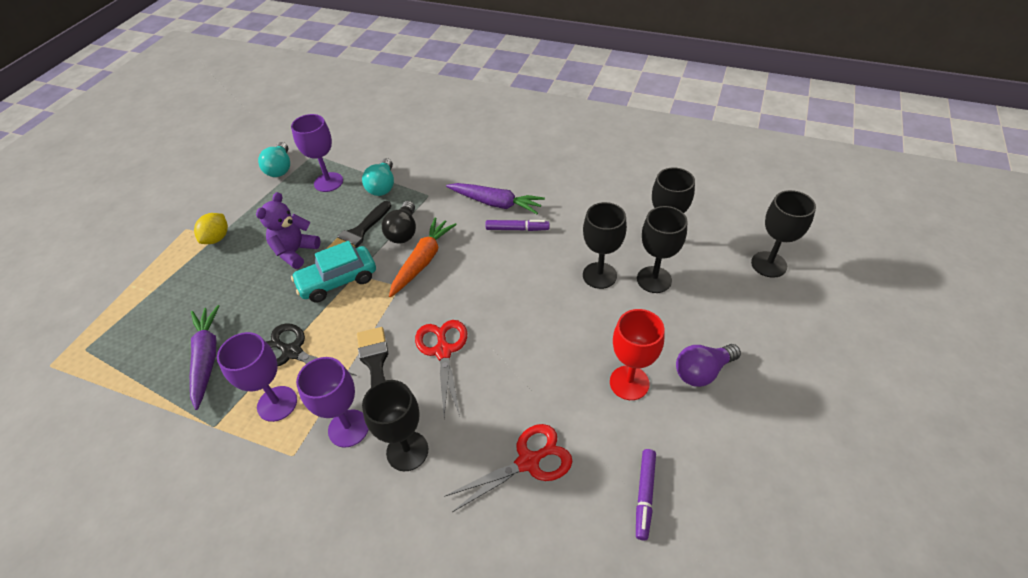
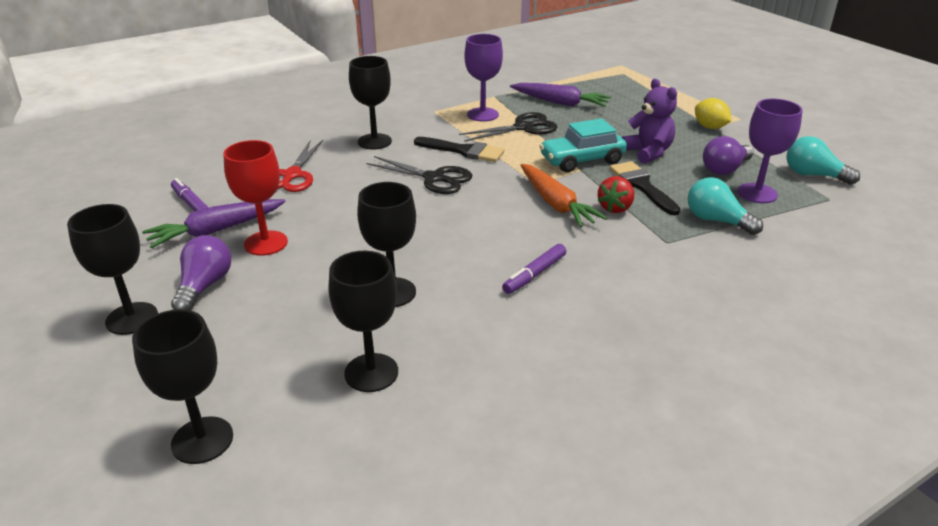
camera: 125 degrees right, 15 degrees down
(299, 206) = (725, 169): none -> purple light bulb
(338, 281) = (582, 160): turquoise car -> turquoise car turned 120 degrees counterclockwise
(348, 428) = (424, 129): purple goblet -> none
(403, 232) = (615, 208): black light bulb -> red strawberry
(443, 351) = (434, 178): red scissors -> black scissors
(496, 203) = (599, 280): purple carrot -> purple carrot (216, 230)
(654, 279) = (332, 325): black goblet -> black goblet (132, 318)

